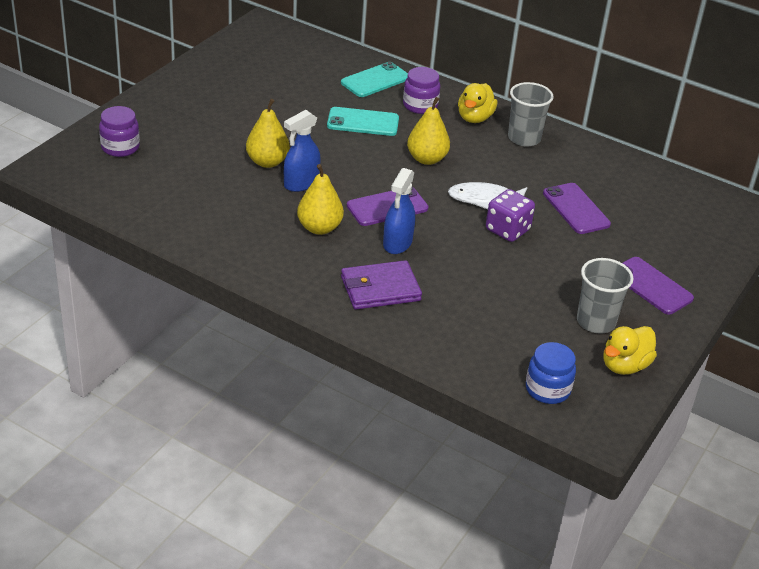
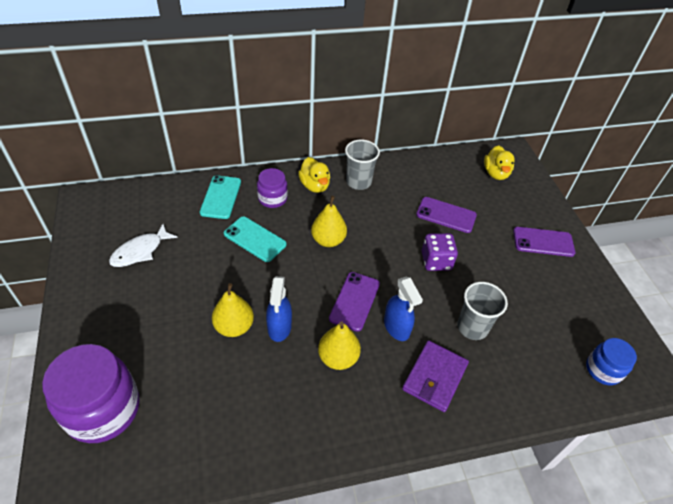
camera: 45 degrees left, 10 degrees up
(120, 147) = (103, 409): purple jar -> purple jar, size x1.84
(363, 122) = (255, 239): turquoise phone -> turquoise phone turned 75 degrees clockwise
(485, 199) = (396, 246): white fish -> white fish (140, 251)
(596, 322) = (556, 293): grey cup -> grey cup (472, 327)
(624, 365) = (605, 313): yellow duck -> yellow duck (495, 173)

